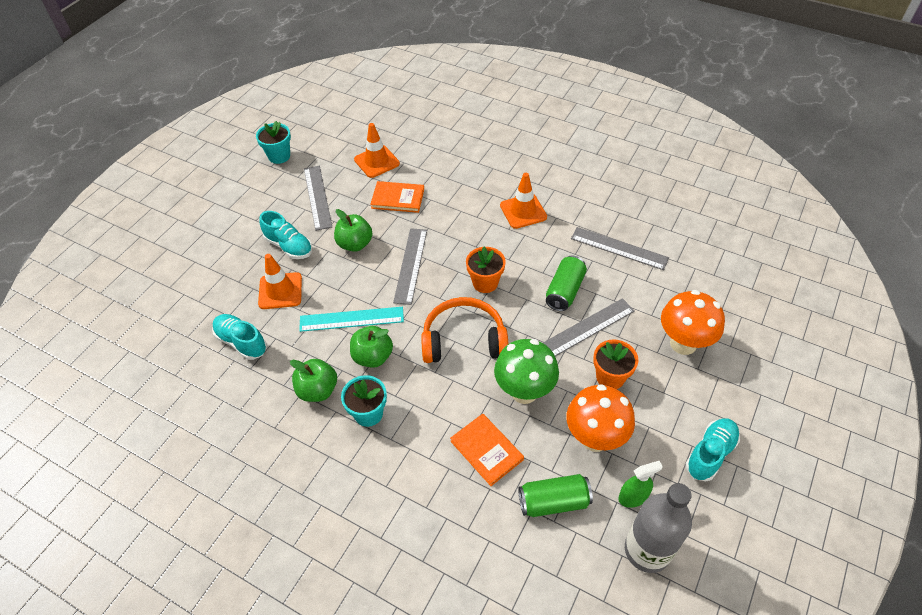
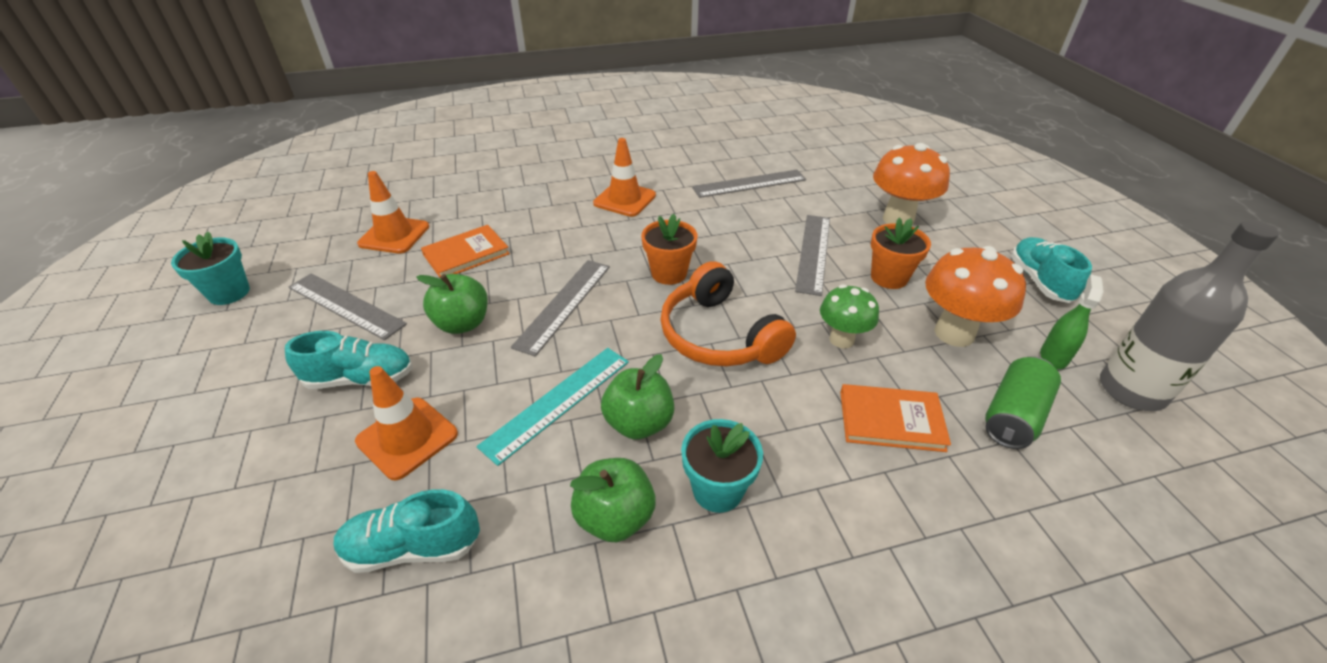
camera: 45 degrees left, 10 degrees down
(410, 265) = (563, 304): grey ruler -> grey ruler turned 60 degrees clockwise
(464, 340) = (719, 335): orange headphones -> orange headphones turned 75 degrees counterclockwise
(524, 391) = (841, 339): green mushroom -> green mushroom, size x0.64
(564, 291) = (752, 237): green can -> none

